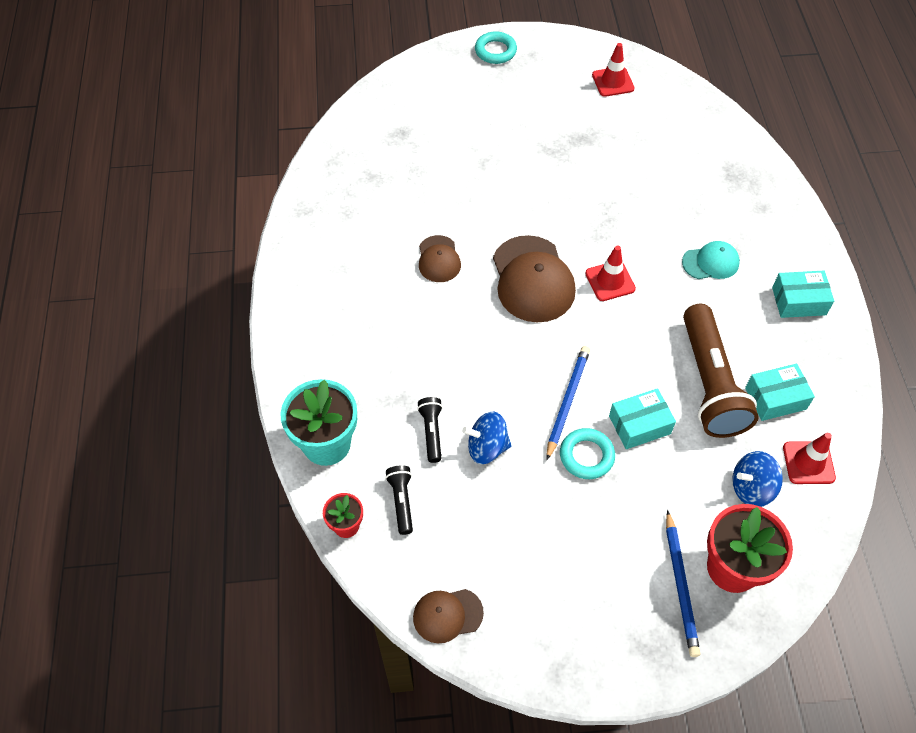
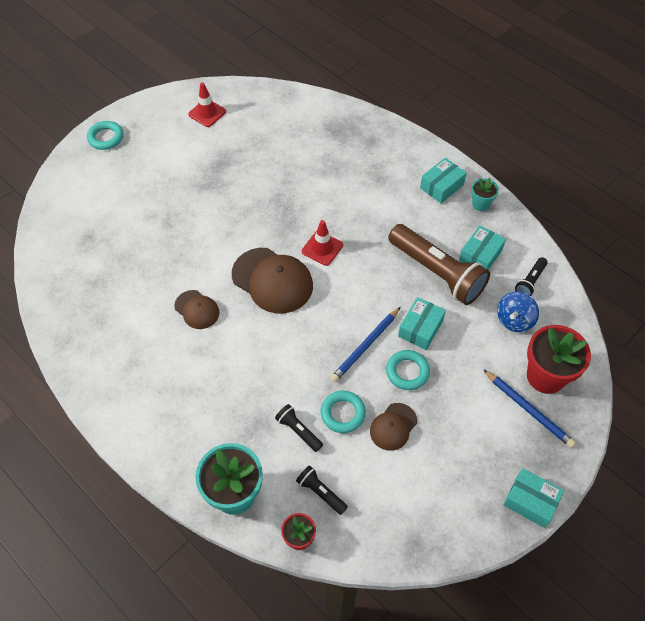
camera: 40 degrees left, 0 degrees up
(447, 615) = (416, 542): brown cap -> brown cap (393, 427)
(487, 447) = (343, 413): blue spinning top -> turquoise ring
(567, 402) = (365, 346): blue pencil -> blue pencil turned 120 degrees counterclockwise
(597, 671) = (530, 501): none -> turquoise box
(710, 262) = (372, 195): turquoise cap -> none
(808, 463) = (530, 281): red traffic cone -> black flashlight
(827, 347) = (480, 204): none -> turquoise flower pot

